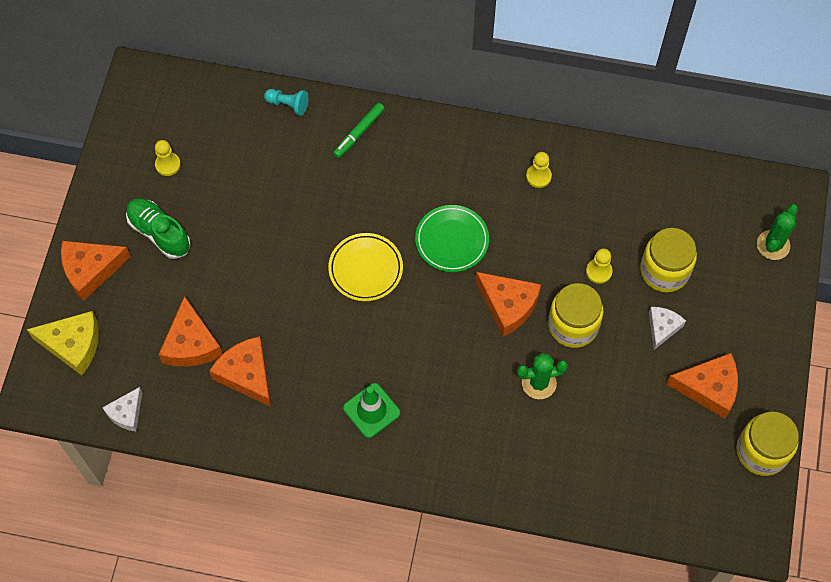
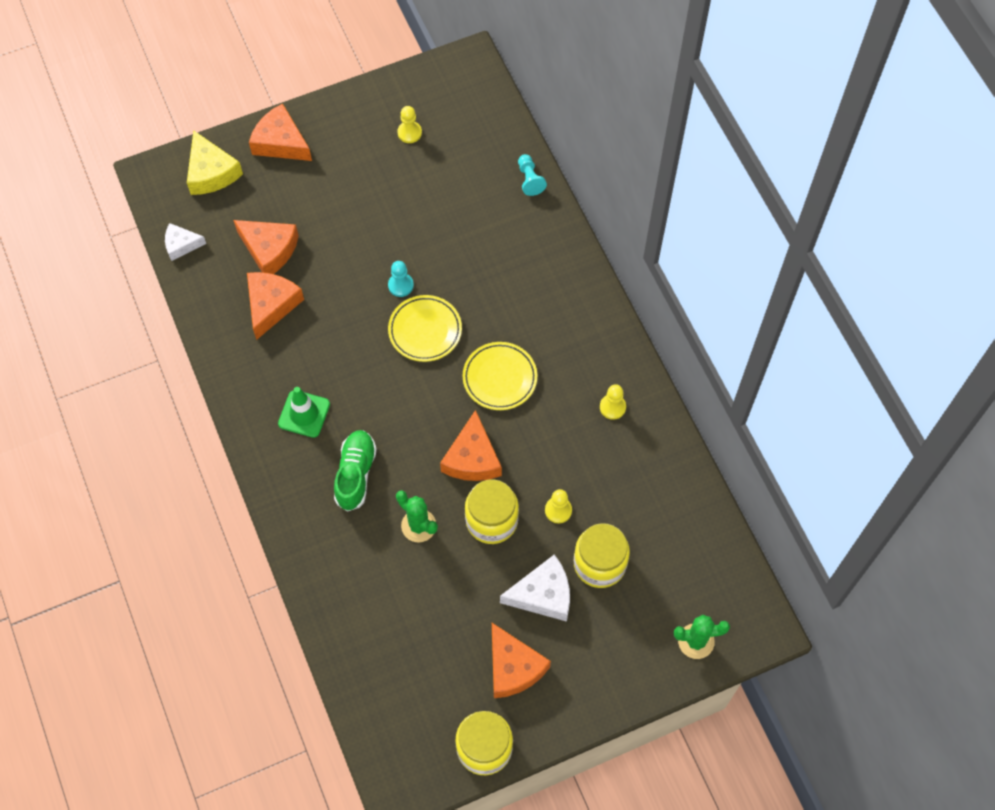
camera: 55 degrees right, 0 degrees up
(159, 233) = (346, 166): green shoe -> green shoe (355, 474)
(191, 344) = (269, 250): orange cheese -> orange cheese turned 105 degrees counterclockwise
(309, 261) = (400, 285): none -> turquoise pawn
(359, 133) = (545, 246): green marker -> none
(452, 240) = (499, 378): green plate -> yellow plate
(662, 328) = (543, 594): white cheese -> white cheese, size x1.61

